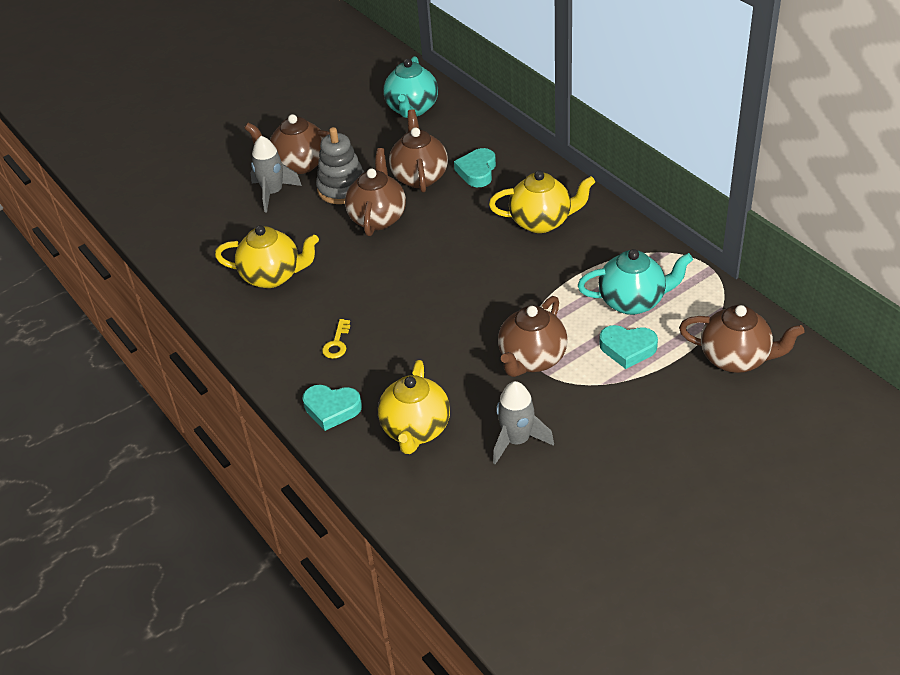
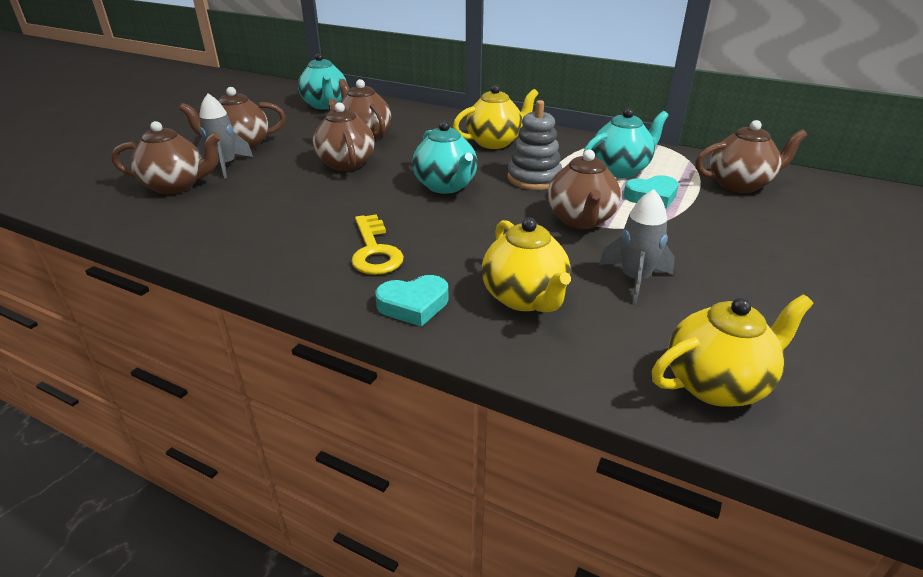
camera: 30 degrees left, 10 degrees down
(222, 213) = (176, 186): none -> brown teapot
(272, 276) = (263, 217): yellow teapot -> yellow teapot (716, 384)
(337, 343) = (374, 251): yellow key -> yellow key, size x1.82
(342, 188) = (296, 152): grey stacking toy -> grey stacking toy (534, 178)
(446, 278) = (446, 186): none -> turquoise teapot
(477, 171) = (412, 126): turquoise heart -> none

